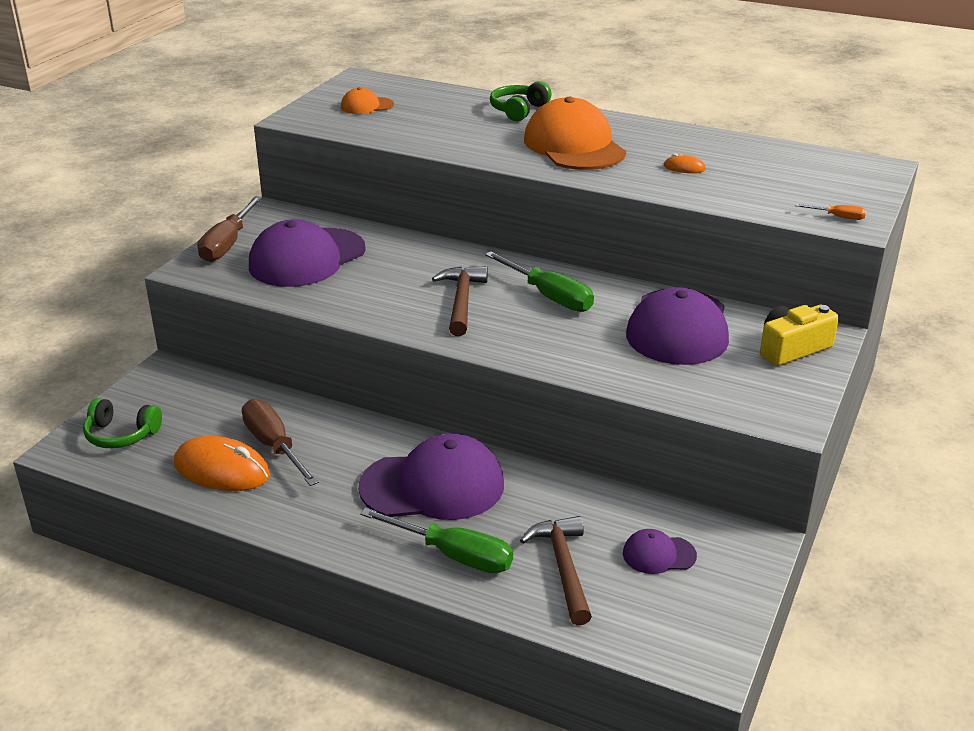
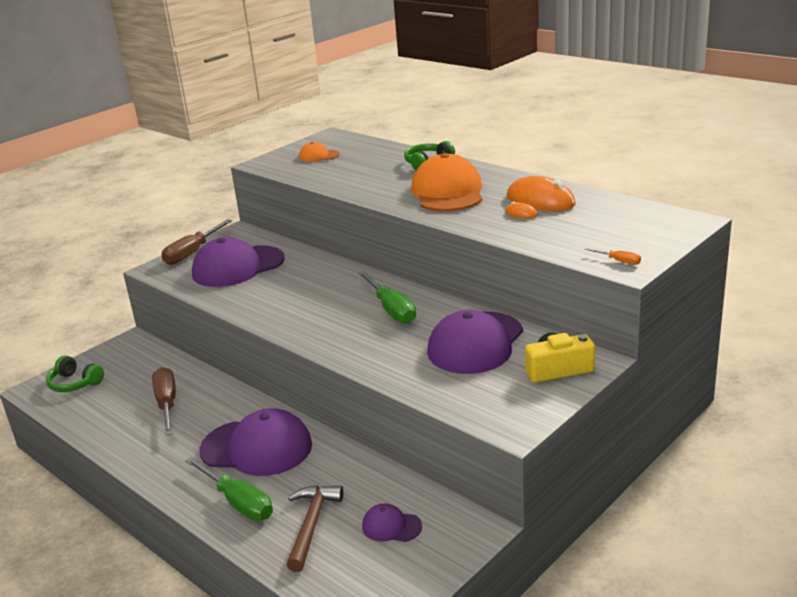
camera: 20 degrees right, 5 degrees down
(222, 470) = (122, 416): orange mouse -> orange mouse (540, 201)
(461, 301) = (323, 307): brown hammer -> none

